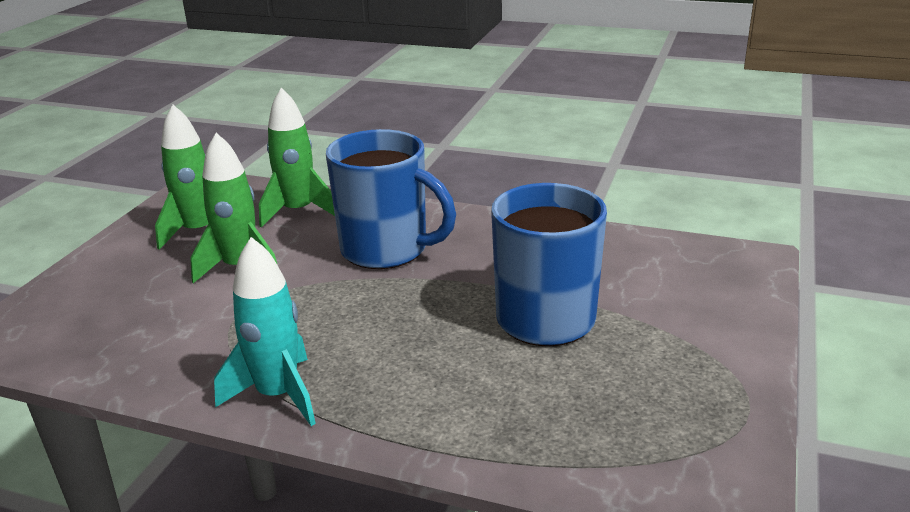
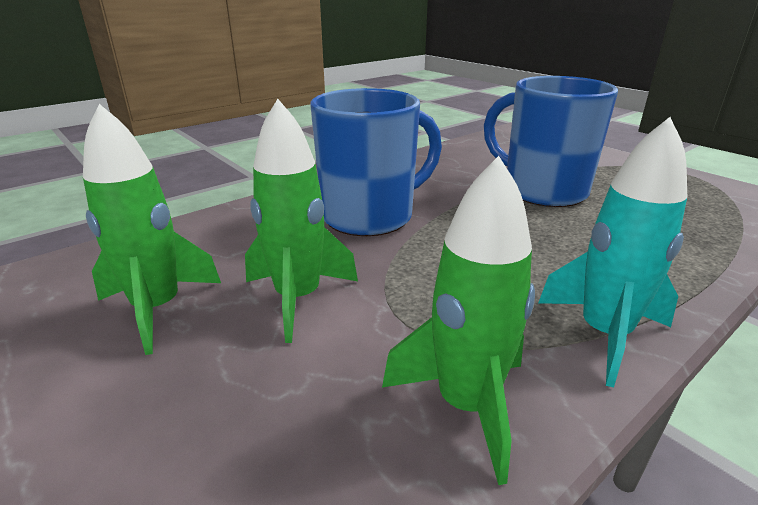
camera: 60 degrees left, 0 degrees up
(298, 212) = (223, 237): green rocket -> green rocket (466, 405)

